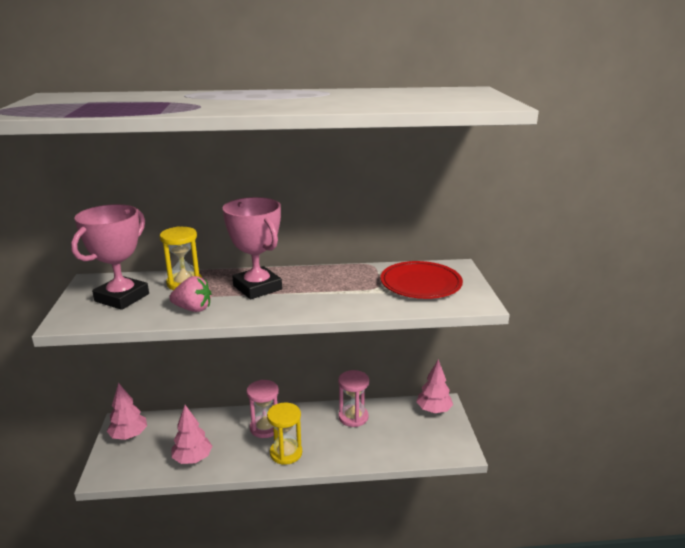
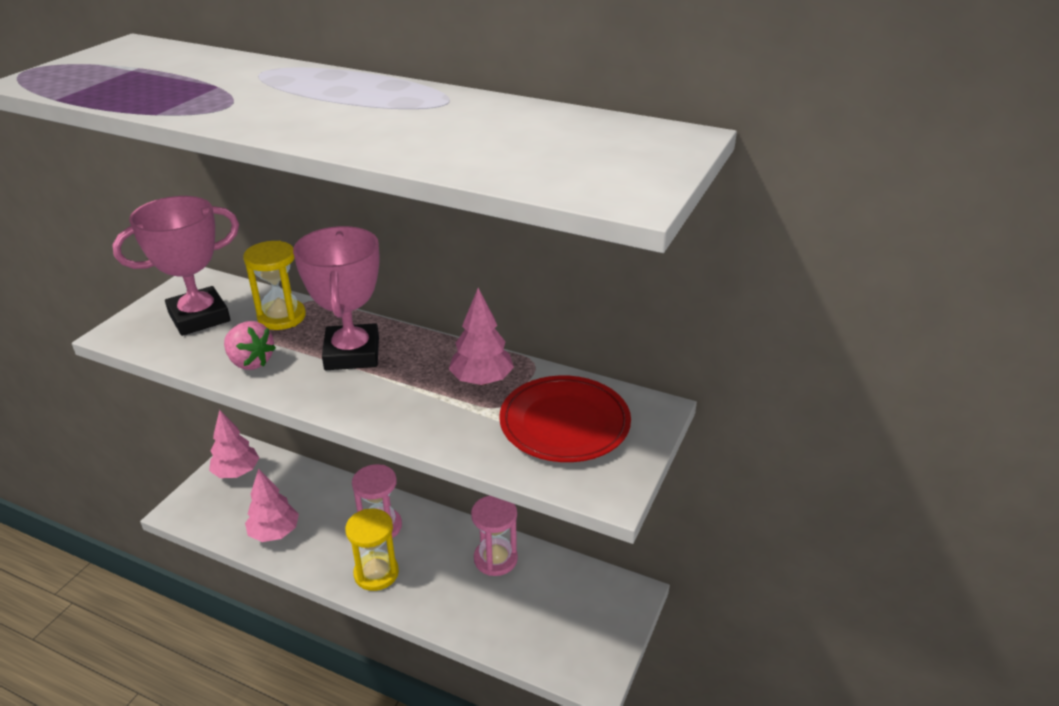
camera: 30 degrees right, 10 degrees up
(434, 410) = (611, 597): pink tree -> pink tree (482, 380)

